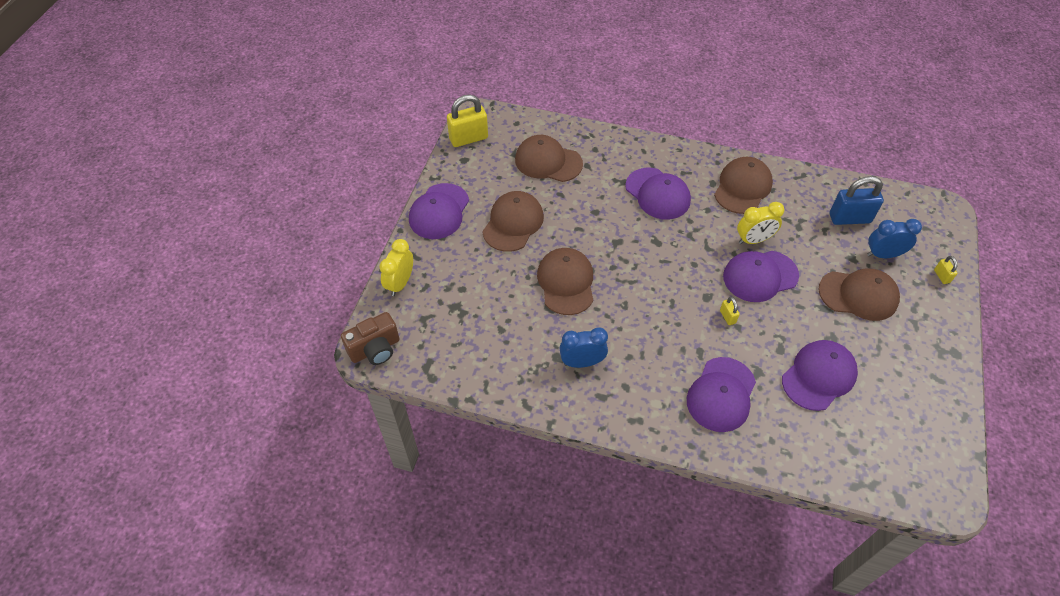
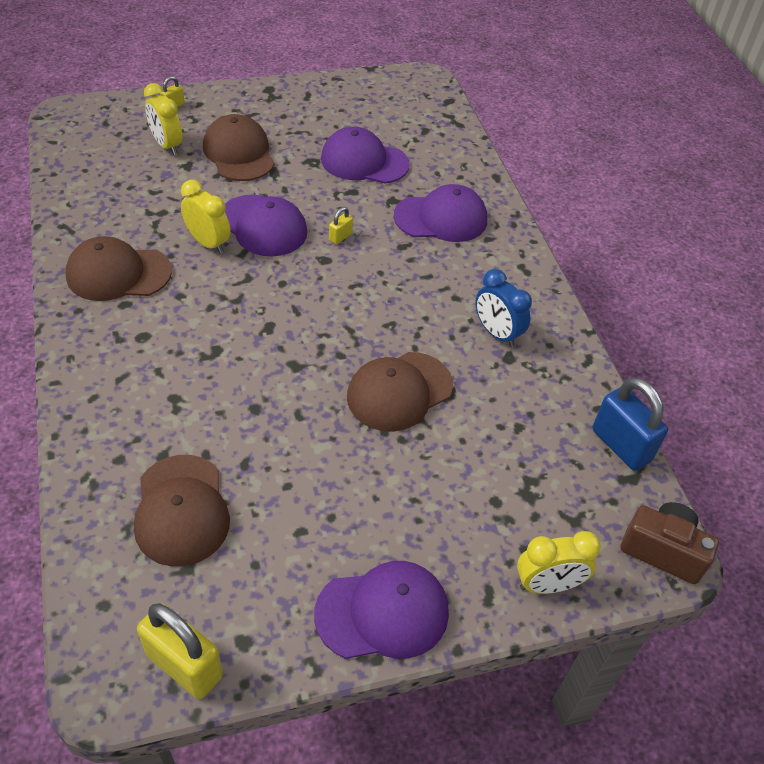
camera: 125 degrees left, 5 degrees down
(513, 223) = (339, 497): brown cap -> none
(657, 194) = (179, 352): purple cap -> none
(849, 218) = (123, 176): blue padlock -> blue padlock (621, 445)
(883, 254) = (167, 145): blue clock -> yellow clock

